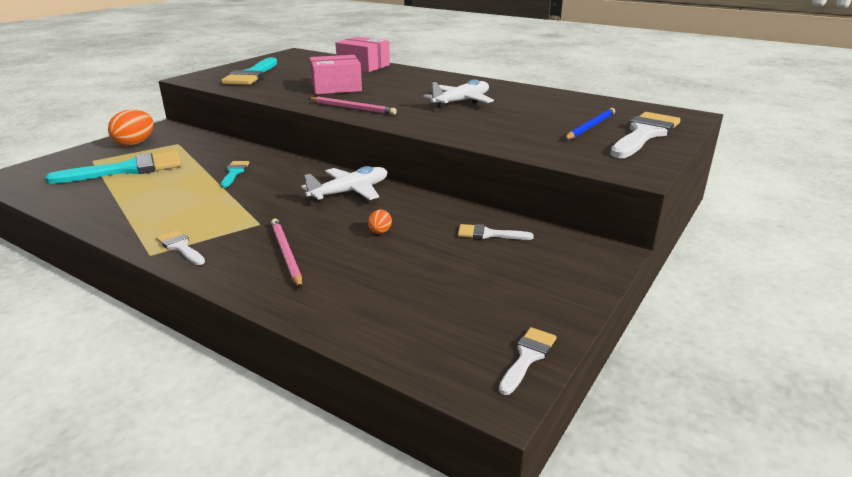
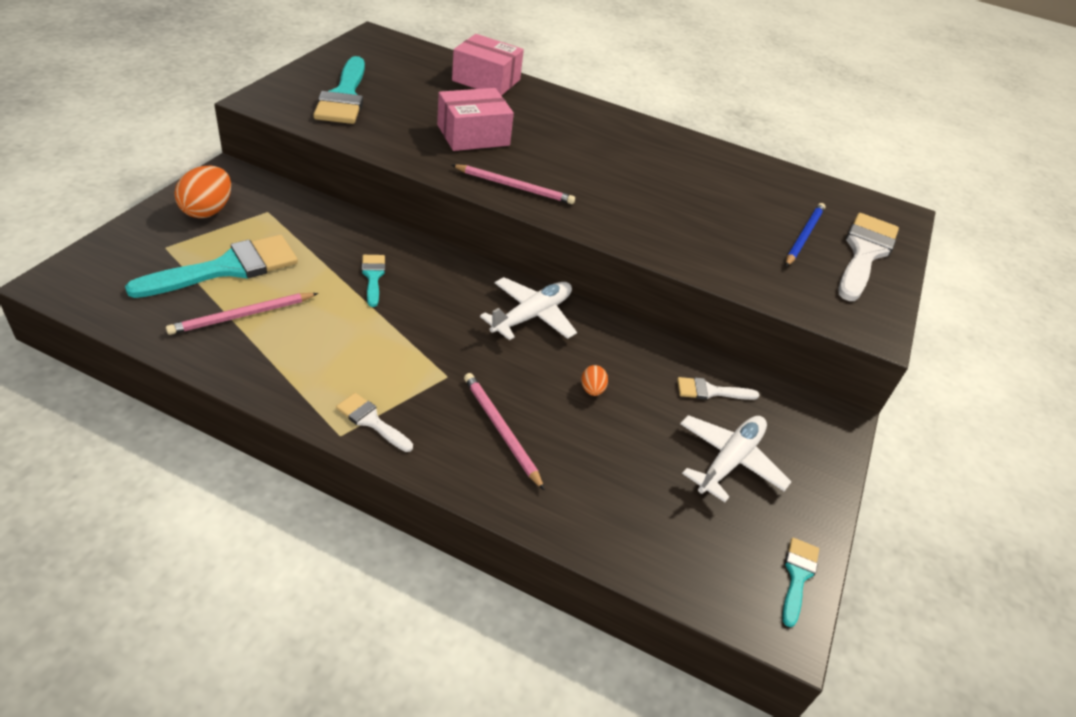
camera: 15 degrees left, 15 degrees up
(121, 192) = (242, 316): none -> pink pencil
(461, 101) = (642, 175): white plane -> white plane (729, 461)
(527, 357) = (797, 576): white brush -> turquoise brush

